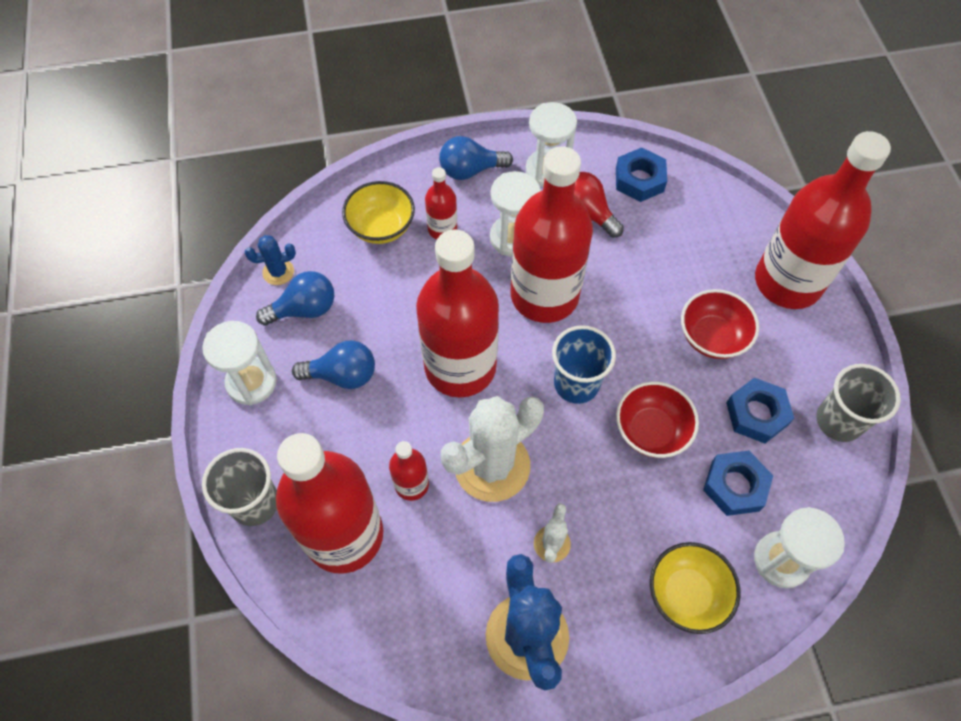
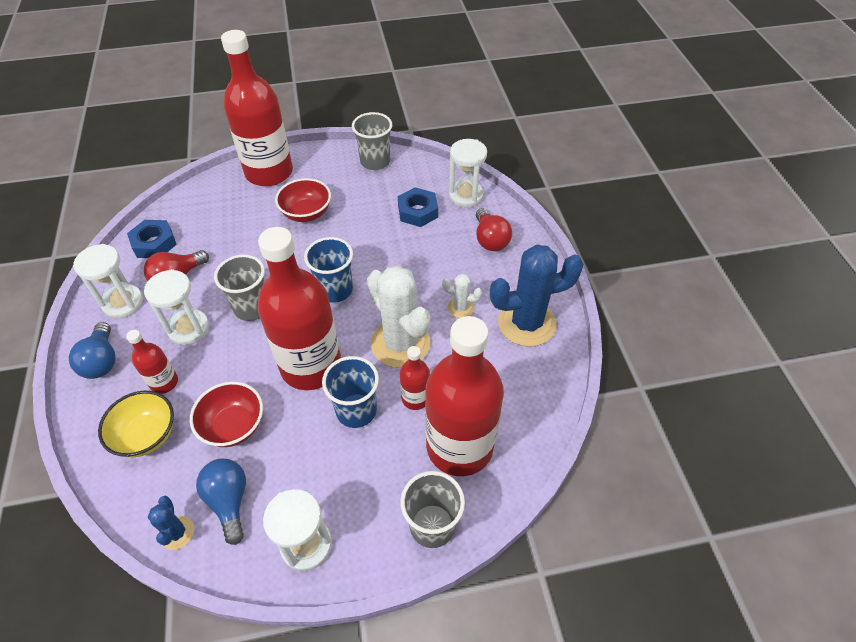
camera: 90 degrees left, 10 degrees down
(342, 375) = (308, 459): blue light bulb -> none
(398, 419) = (356, 410): none -> blue cup
(544, 295) = (252, 308): red bottle -> grey cup
(651, 431) = (376, 250): red bowl -> red bowl (233, 426)
(687, 594) = (490, 240): yellow bowl -> red light bulb
(756, 414) = (367, 197): blue nut -> none

